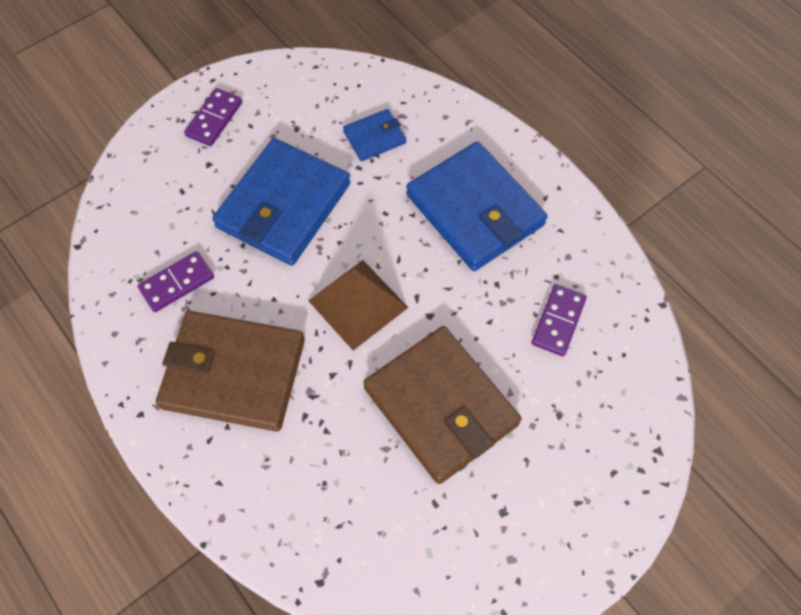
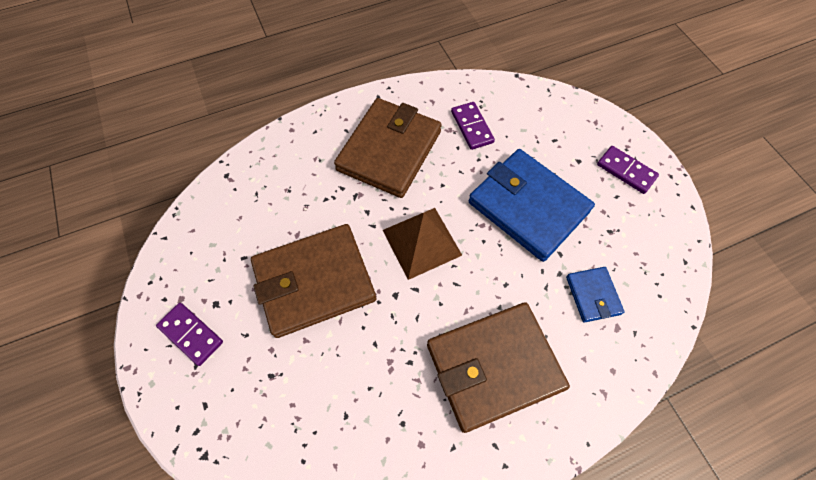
camera: 105 degrees right, 0 degrees up
(474, 210) = (494, 366): blue wallet -> brown wallet
(558, 321) = (355, 408): purple domino -> purple domino (191, 334)

